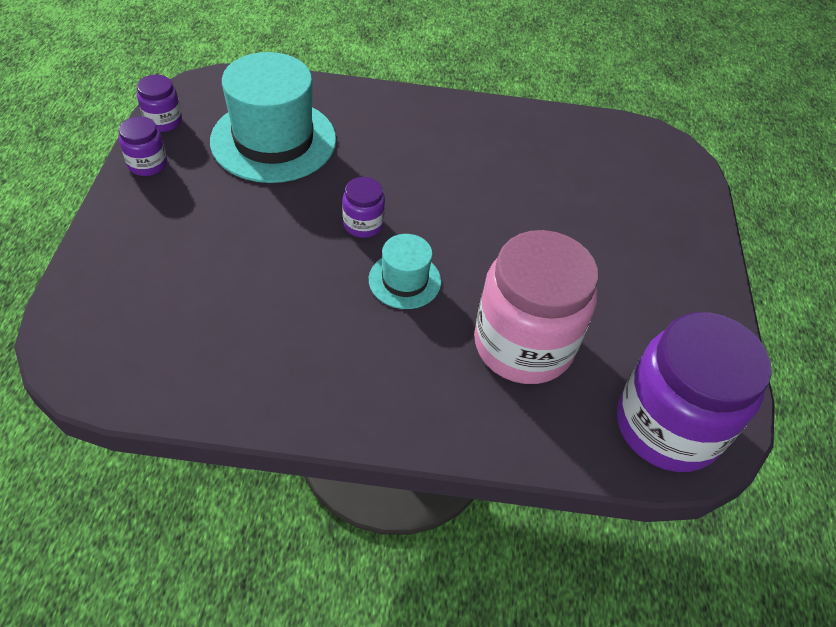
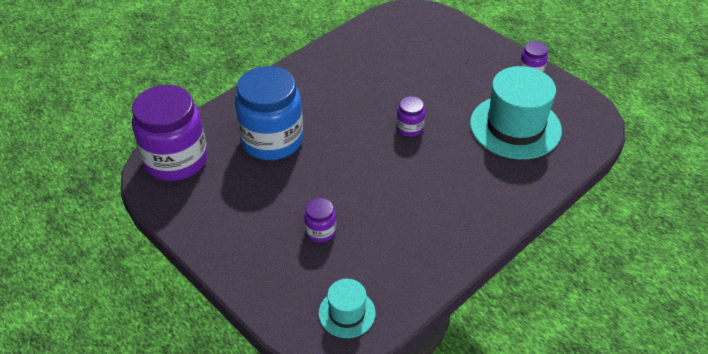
camera: 135 degrees right, 5 degrees down
(163, 121) = (569, 91): purple jar -> purple jar (320, 231)
(404, 280) = (355, 122): turquoise hat -> turquoise hat (347, 313)
(523, 344) = (272, 140): pink jar -> blue jar

